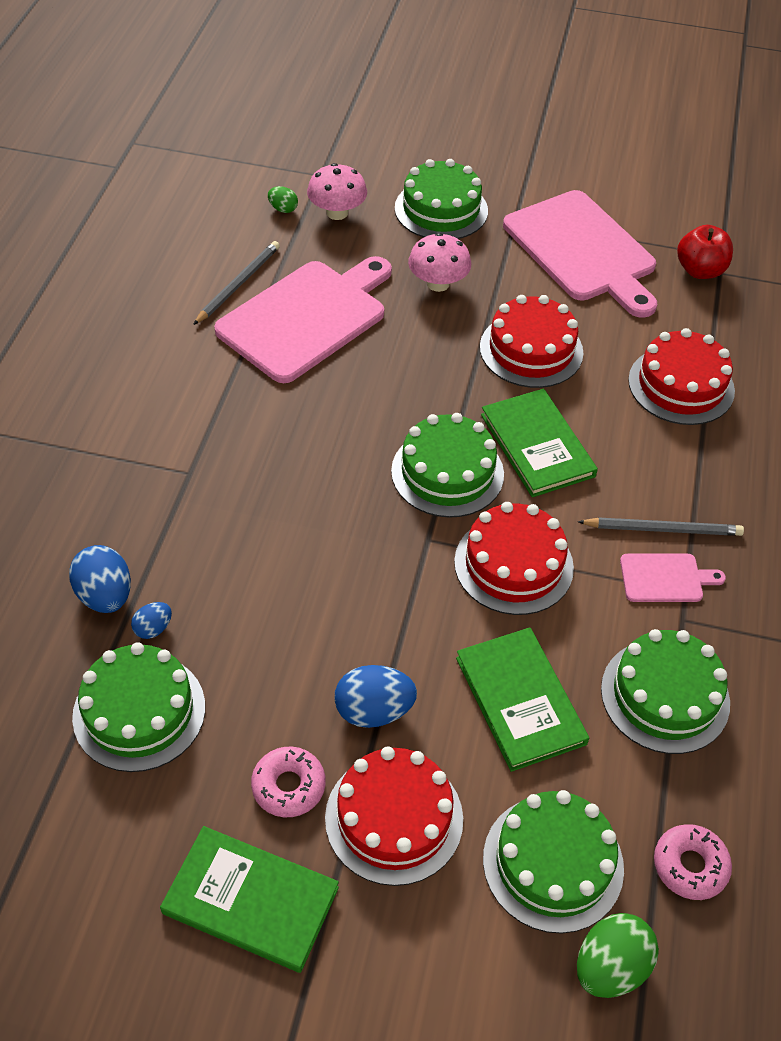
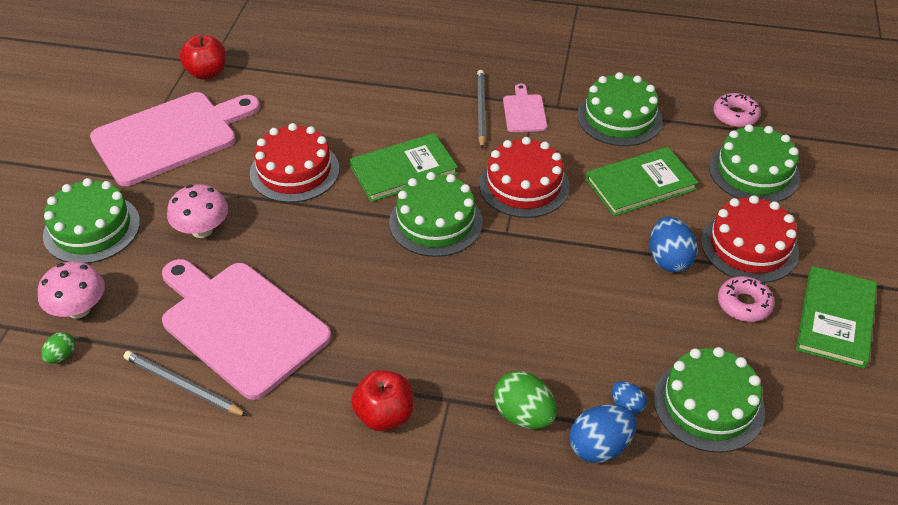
camera: 90 degrees left, 5 degrees down
(179, 422) = (384, 415): none -> red apple
(610, 967) = (810, 150): green egg -> green egg (523, 415)
(681, 385) = (338, 92): red cake -> none

